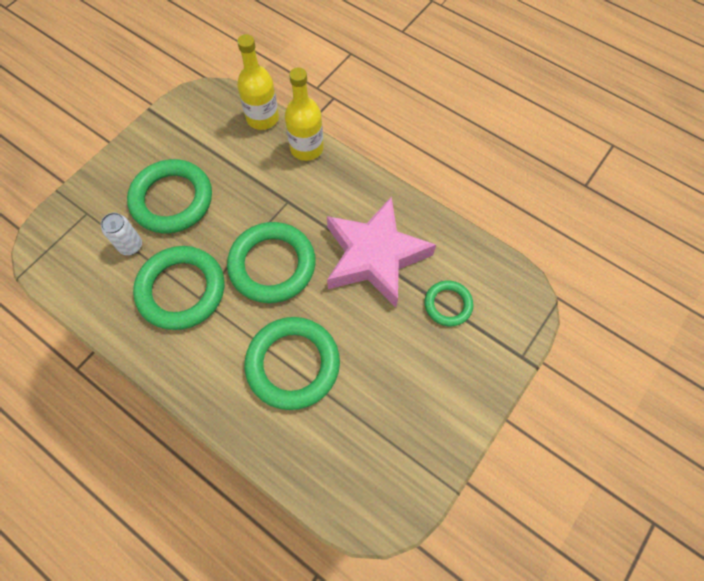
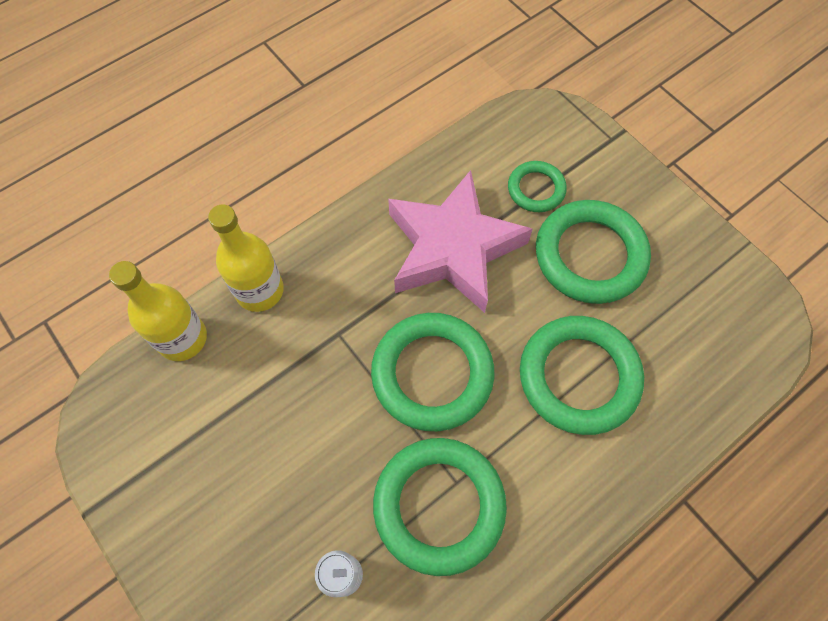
camera: 75 degrees left, 0 degrees up
(172, 200) = (280, 497): green ring -> green ring (590, 255)

